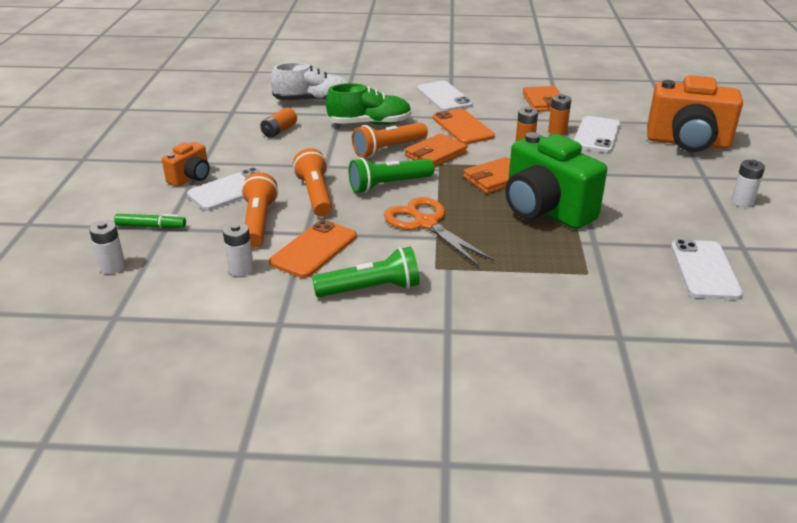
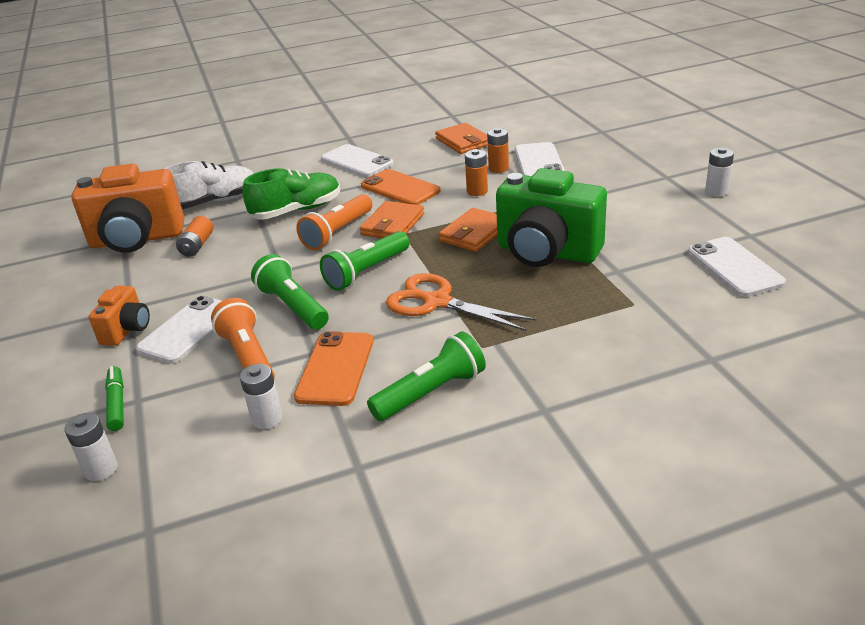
camera: 20 degrees left, 0 degrees up
(151, 226) = (117, 404): green marker -> green marker turned 90 degrees counterclockwise
(315, 195) = (293, 306): orange flashlight -> green flashlight
(687, 143) = (627, 148): orange camera -> orange camera (137, 240)

